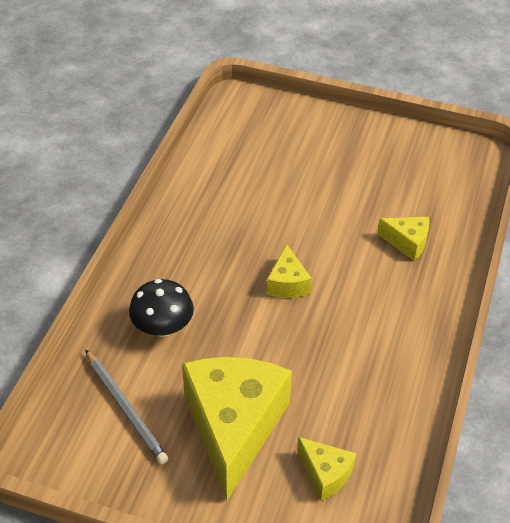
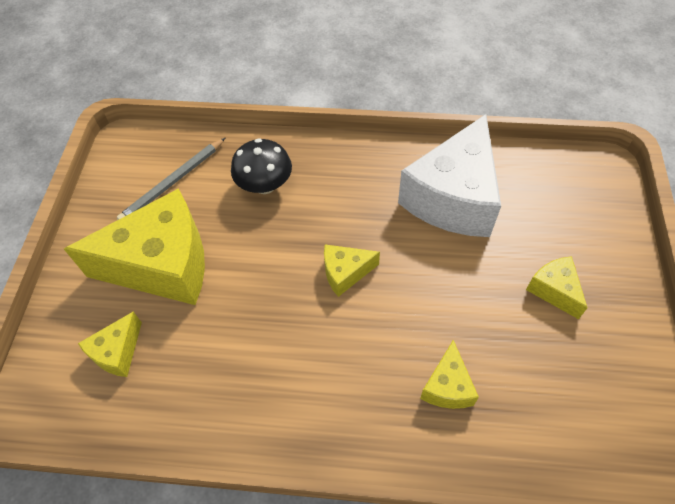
camera: 80 degrees right, 10 degrees up
(232, 194) = (453, 198): none -> white cheese
(341, 161) = (554, 290): none -> yellow cheese

